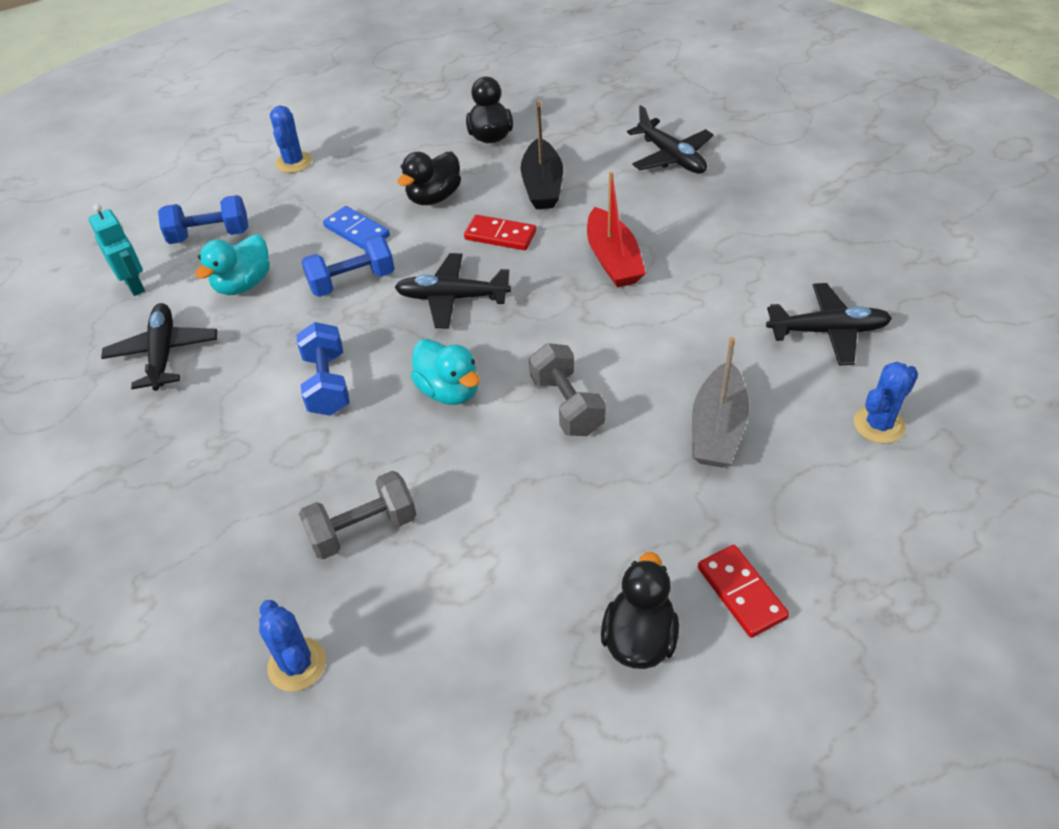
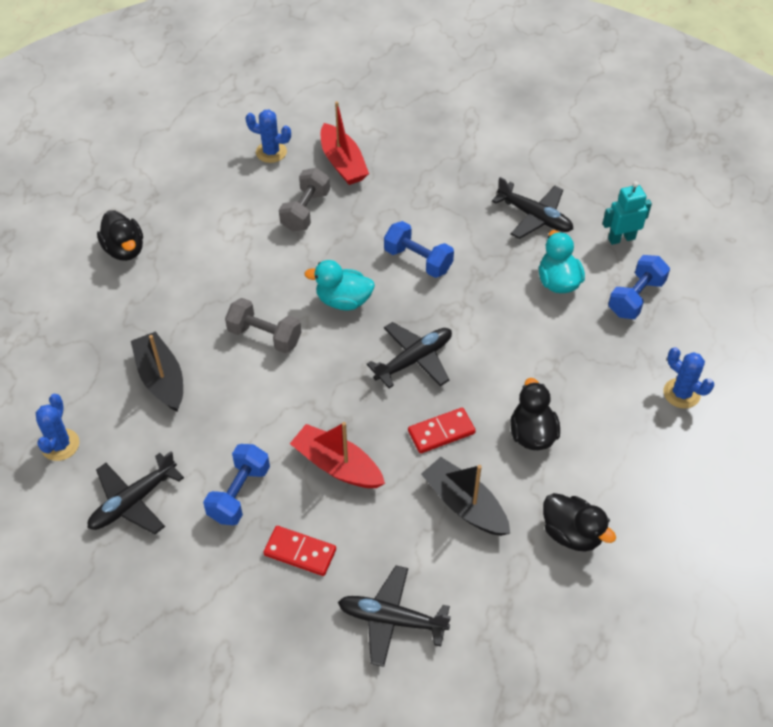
camera: 135 degrees right, 5 degrees up
(134, 285) = (621, 238): turquoise robot -> turquoise robot turned 150 degrees clockwise
(239, 569) = (343, 163): none -> red boat
(352, 281) = (494, 328): blue dumbbell -> blue dumbbell (239, 493)
(356, 231) = (545, 366): blue domino -> none
(717, 429) = (161, 378): grey boat -> black boat
(741, 593) = (87, 298): red domino -> red domino (300, 552)

